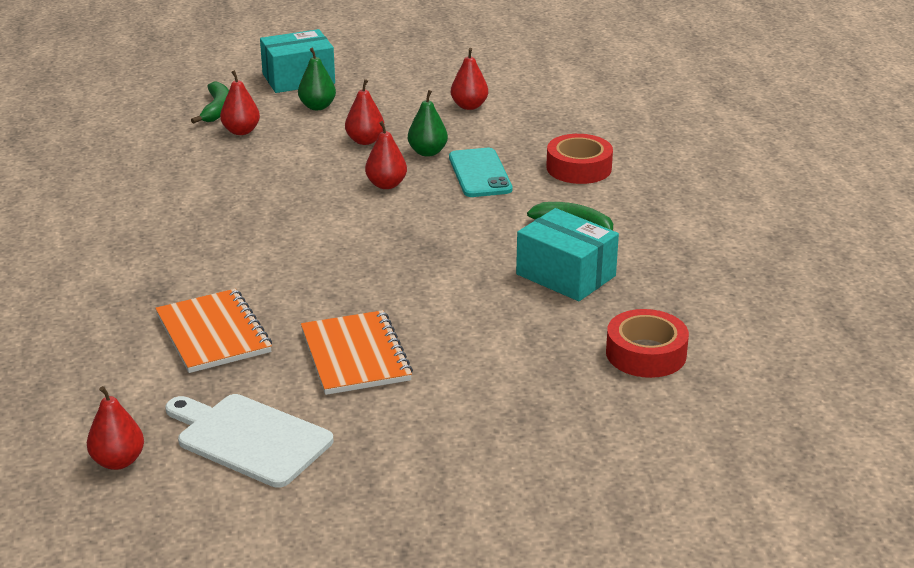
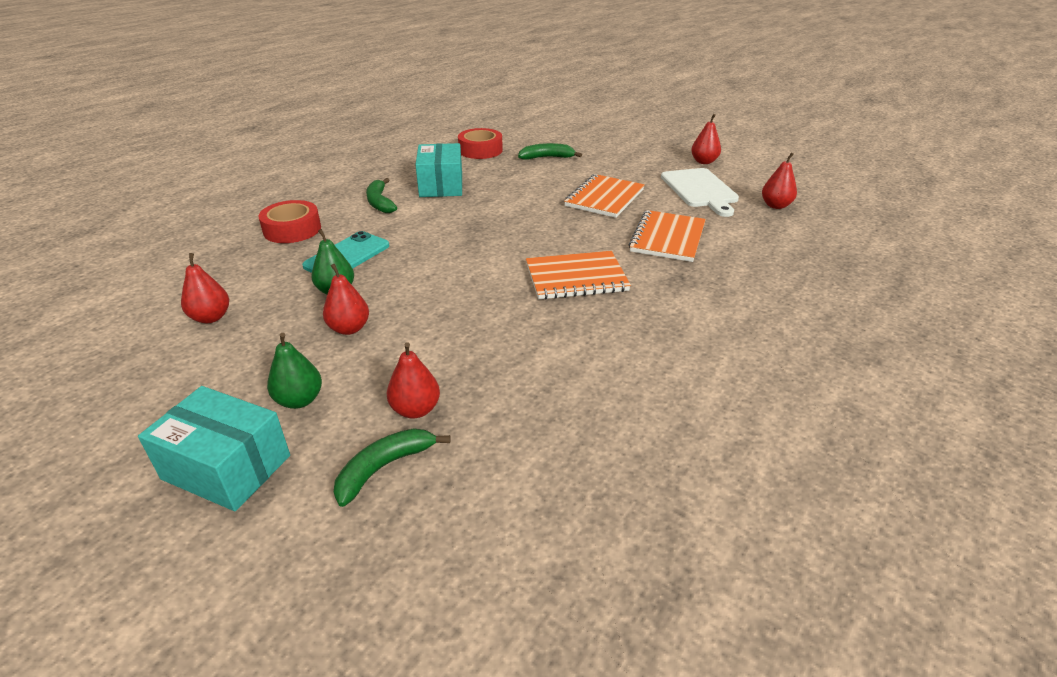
camera: 135 degrees left, 5 degrees up
(254, 248) = (576, 278): none -> orange notebook
(386, 185) = (415, 279): red pear -> red pear (704, 162)
(538, 390) = (547, 157): none -> green banana

